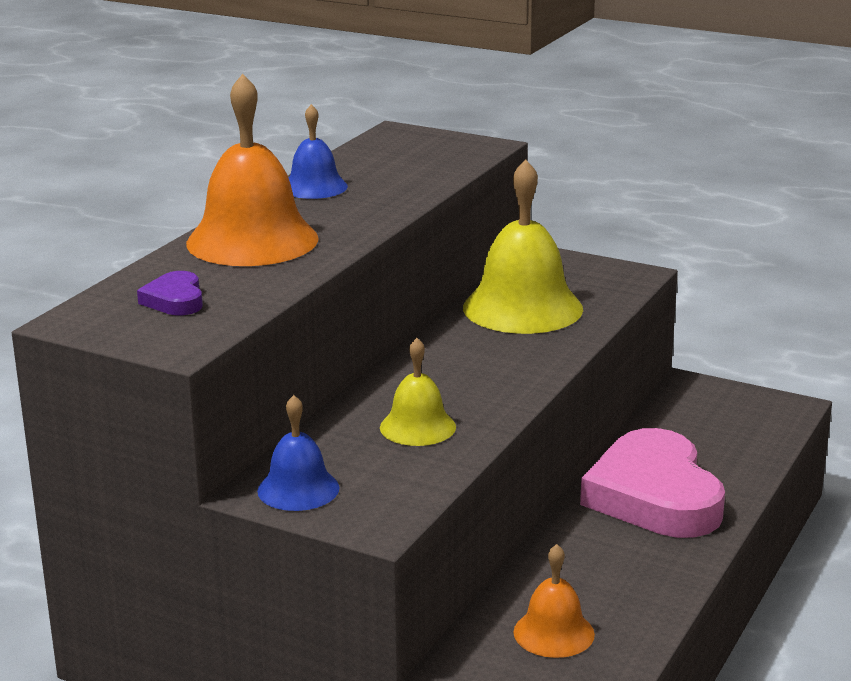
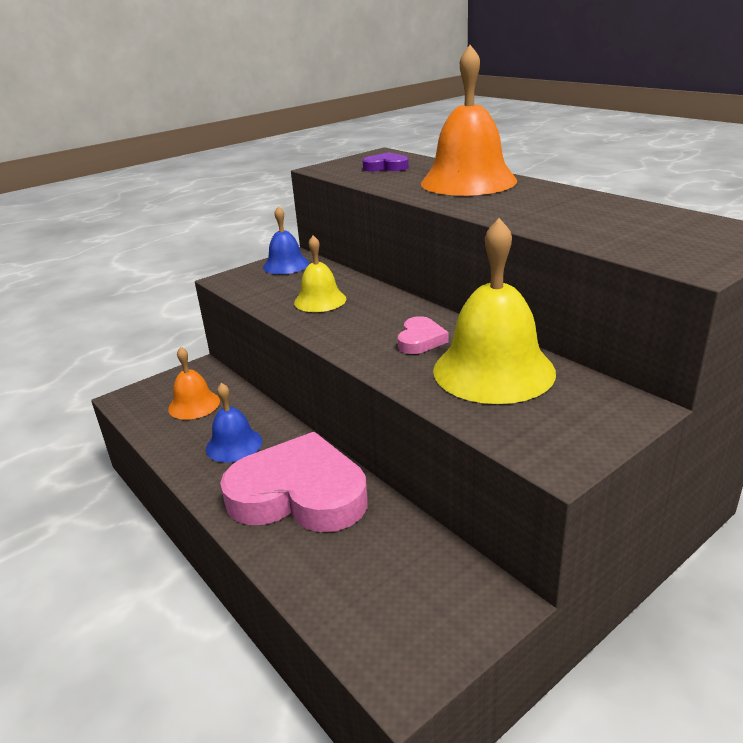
camera: 115 degrees right, 5 degrees up
(314, 187) = (578, 199): blue bell -> blue bell (234, 444)
(485, 348) = (420, 340): none -> pink heart

